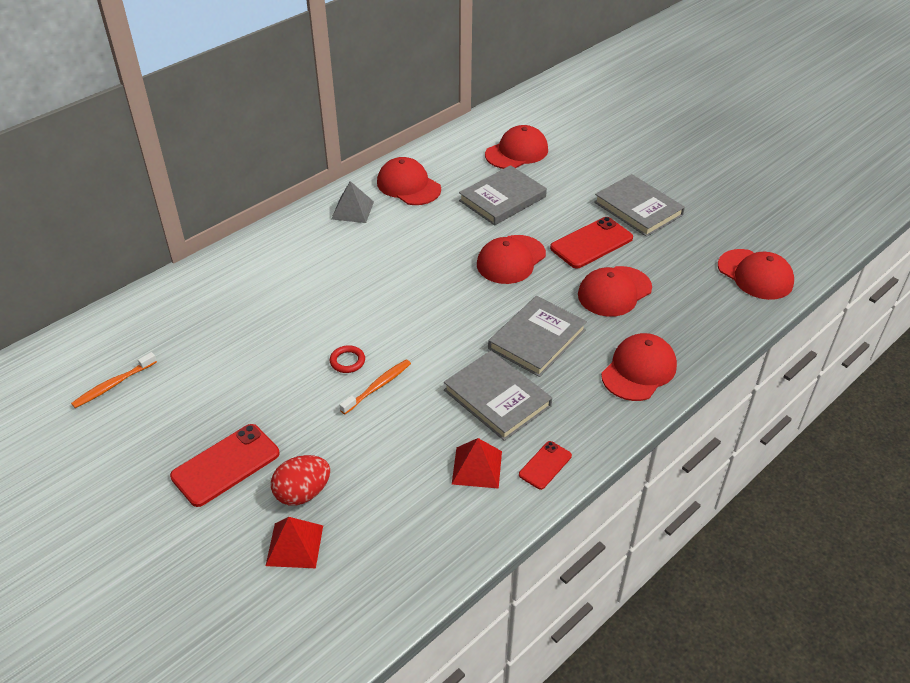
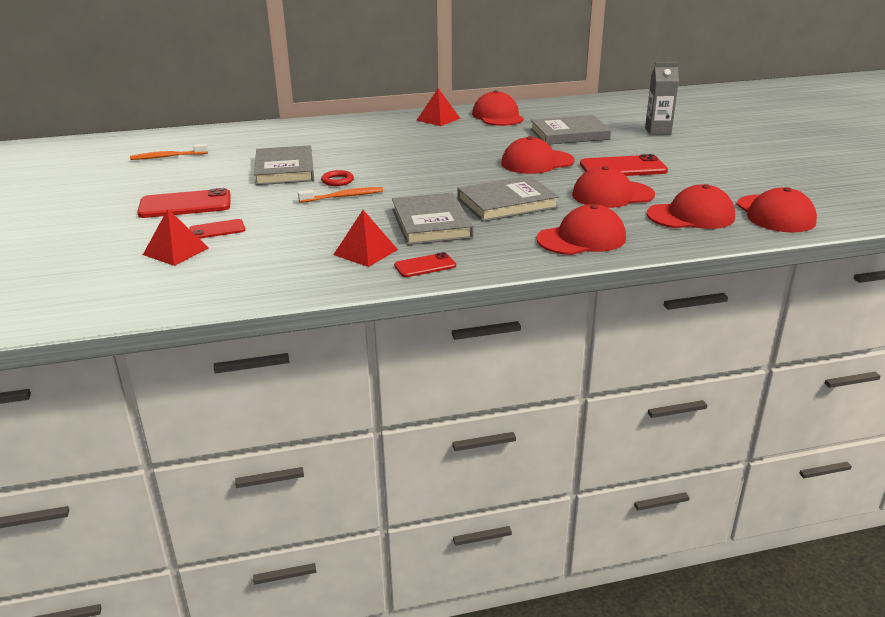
camera: 30 degrees right, 15 degrees down
(303, 493) = (217, 230): red egg -> red phone
(352, 210) = (438, 119): grey pyramid -> red pyramid
(517, 152) = (612, 116): red cap -> red cap (691, 216)
(576, 168) = (658, 131): none -> grey carton
(638, 209) = (692, 159): grey book -> grey book (284, 169)

